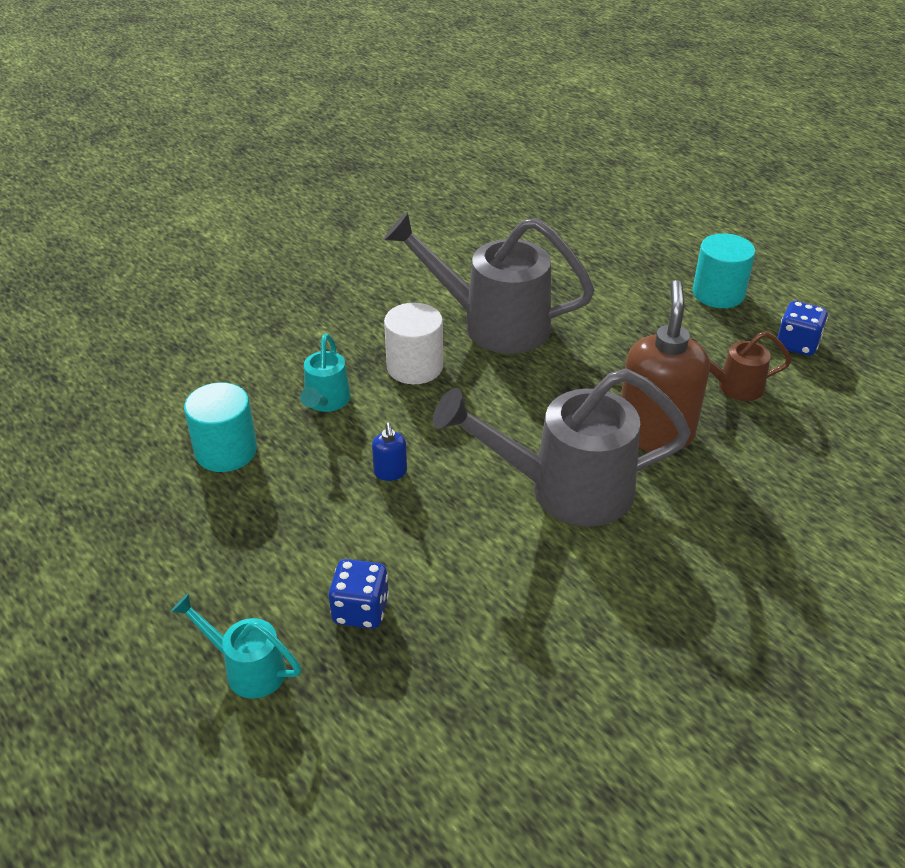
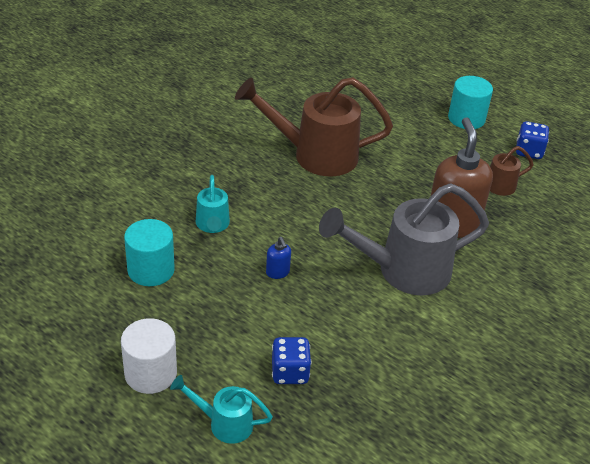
camera: 15 degrees left, 0 degrees up
(414, 367) = (269, 192): white cylinder -> white cylinder (150, 373)
(493, 324) = (315, 155): grey watering can -> brown watering can

